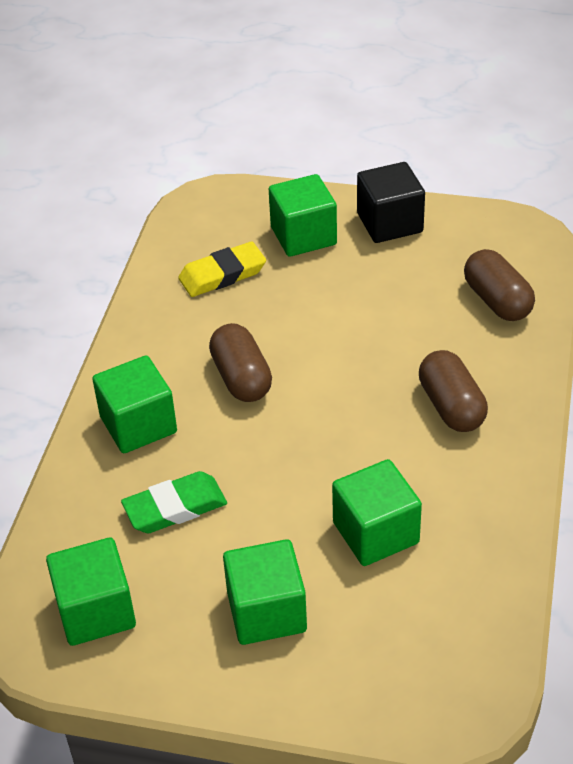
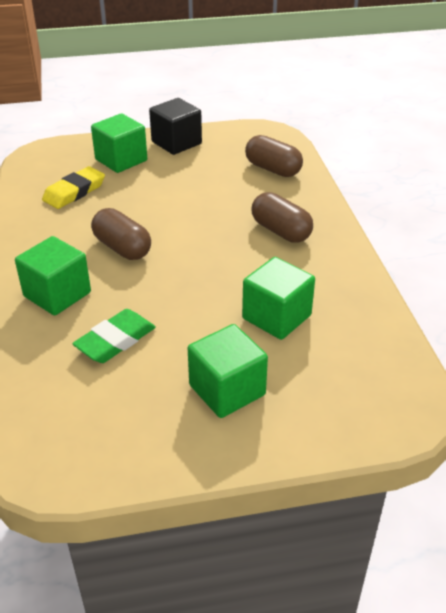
camera: 25 degrees left, 5 degrees down
(96, 611) = (87, 430): green cube -> none

